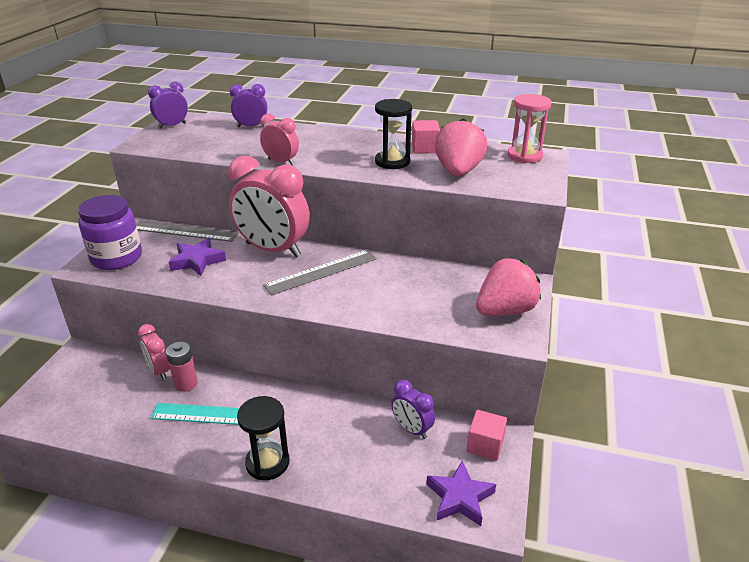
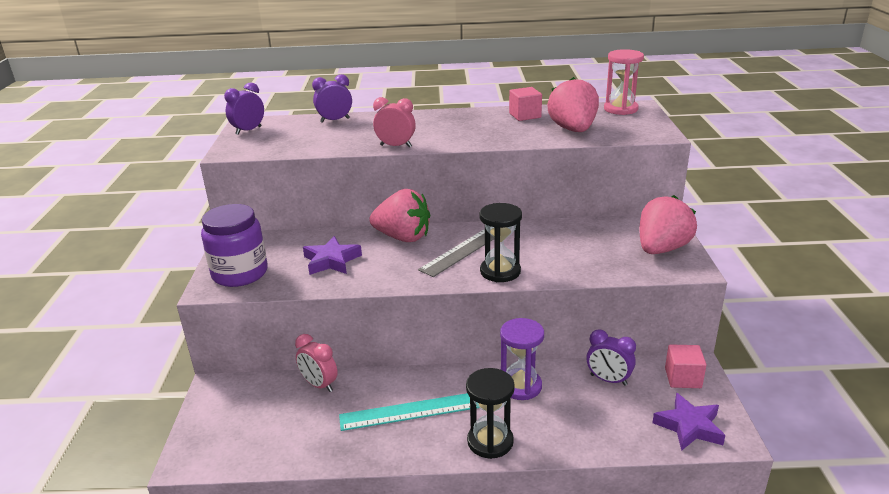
camera: 15 degrees left, 5 degrees down
(184, 231) = (296, 237): grey ruler -> none
(186, 383) = (356, 390): pink battery -> none
(273, 250) = (403, 237): pink clock -> pink strawberry
(327, 415) = (520, 386): none -> purple hourglass
(392, 162) = (505, 130): black hourglass -> black hourglass (500, 271)

